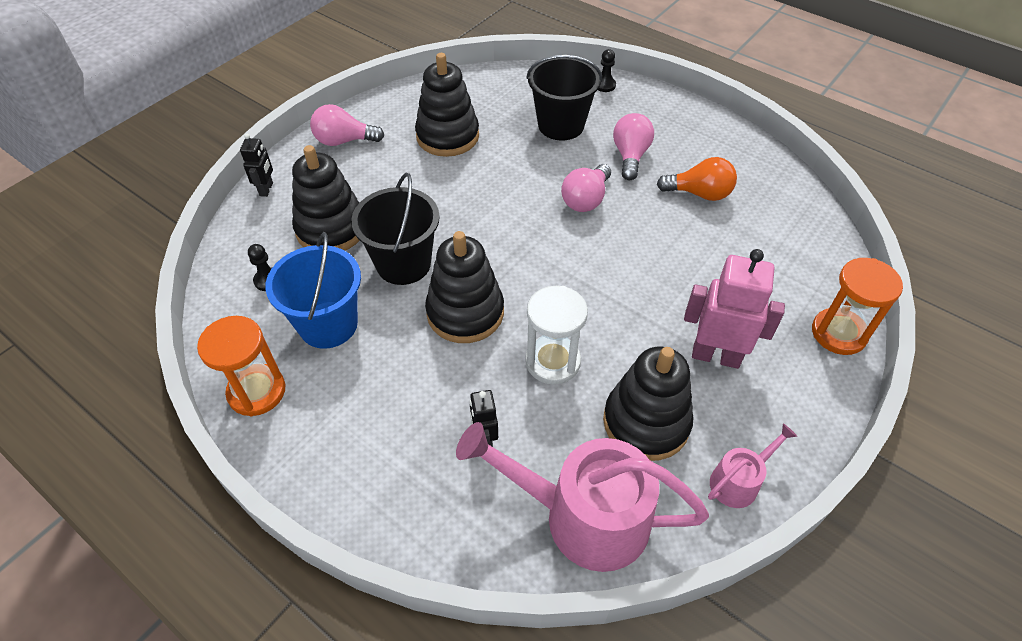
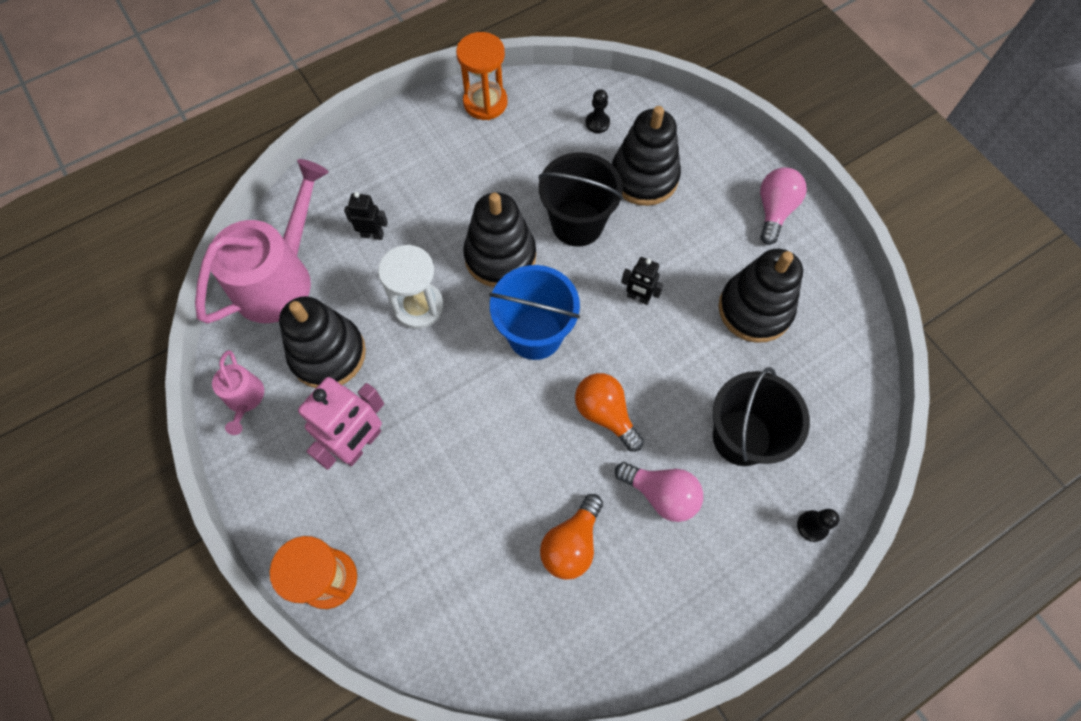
camera: 110 degrees right, 15 degrees up
(266, 189) = (717, 136): black robot -> black robot (638, 297)
(328, 324) = (530, 156): blue bucket -> blue bucket (535, 334)
(586, 199) = (605, 414): pink light bulb -> orange light bulb

